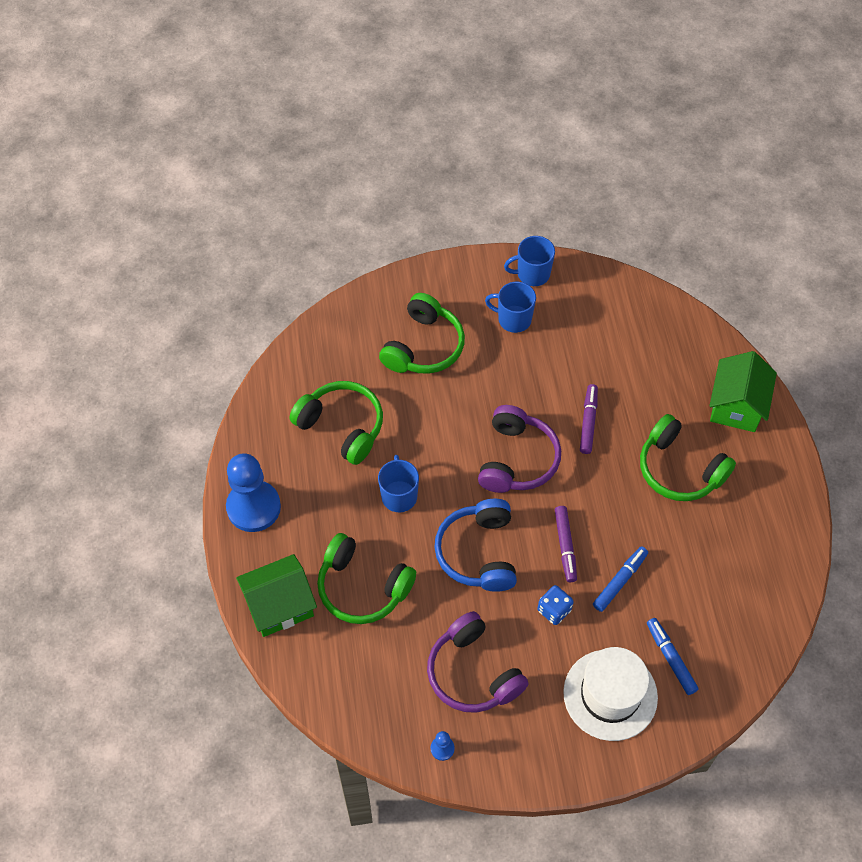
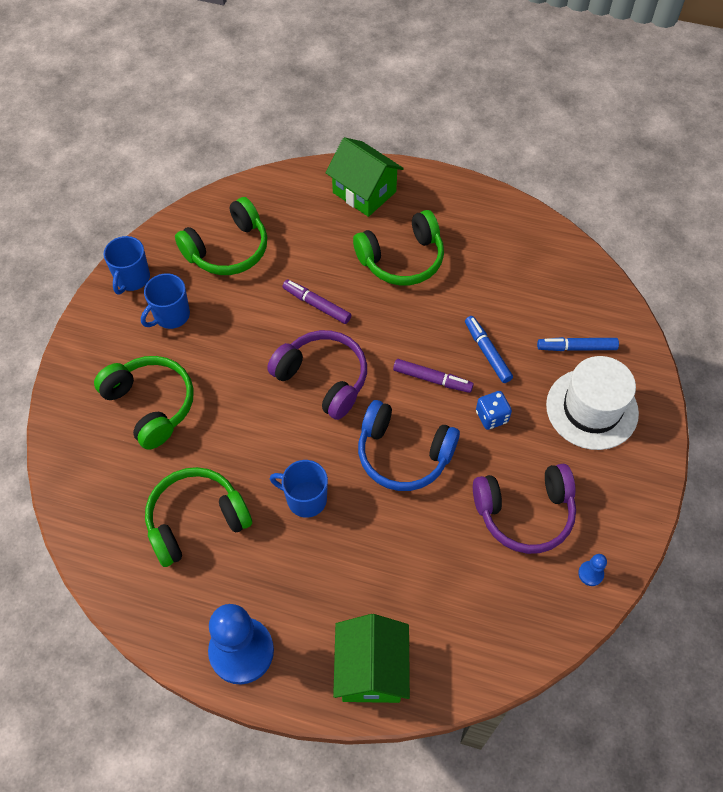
camera: 65 degrees left, 0 degrees up
(362, 587) = (389, 577): green headphones -> green headphones (228, 249)

